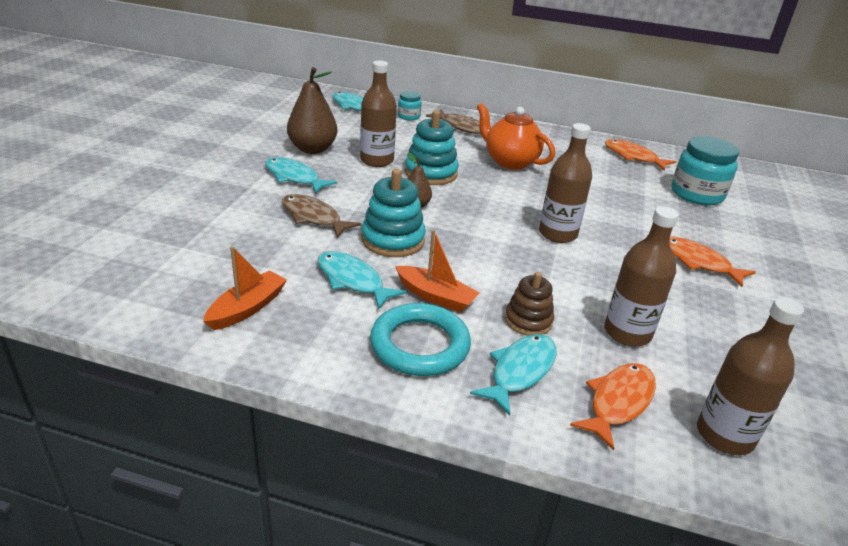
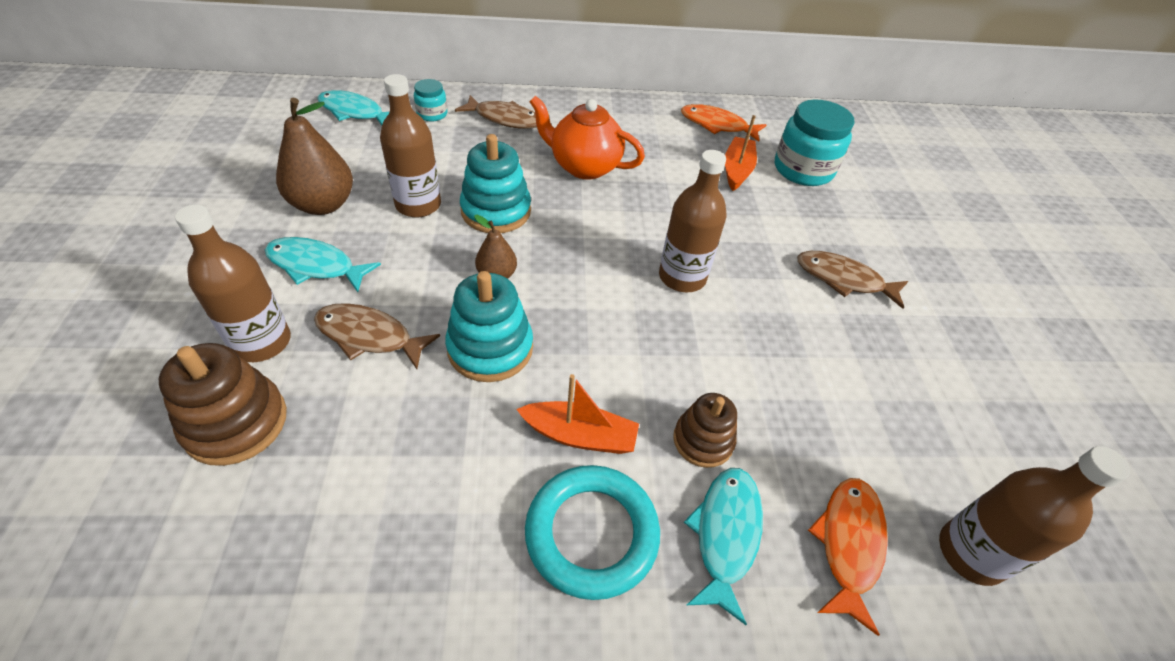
camera: 20 degrees left, 15 degrees up
(213, 239) = (236, 423): none -> brown stacking toy
(247, 308) = (335, 548): orange boat -> orange boat (737, 170)
(353, 280) = (464, 442): turquoise fish -> none
(627, 333) = (815, 422): brown bottle -> brown bottle (262, 342)
(698, 262) = (844, 280): orange fish -> brown fish

